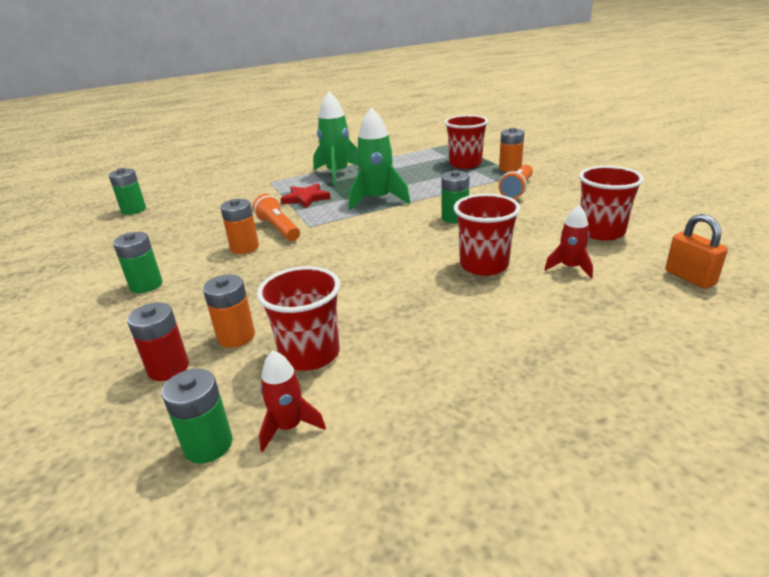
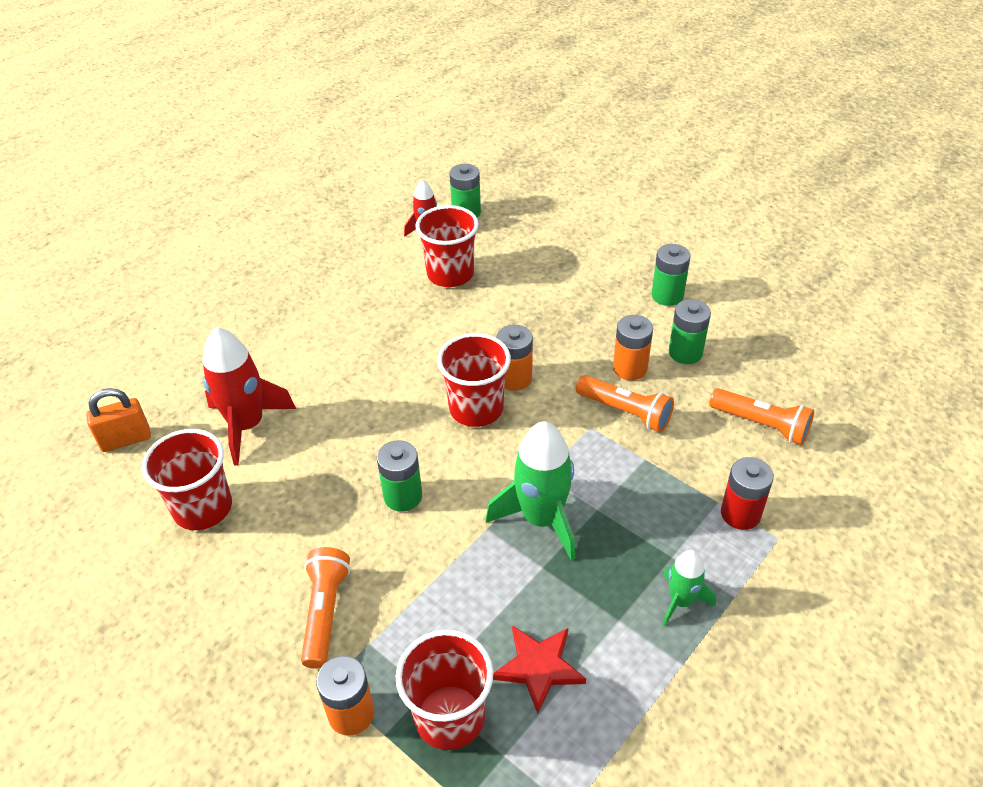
camera: 155 degrees right, 15 degrees up
(134, 210) = (882, 401): green battery -> green battery (685, 352)
(168, 368) = (544, 240): red battery -> red battery (740, 514)
(211, 212) = (761, 424): none -> orange flashlight
(236, 336) = (521, 272): orange battery -> orange battery (514, 378)
(305, 198) = (660, 496): red star -> red star (539, 667)
(337, 173) = (681, 601): green rocket -> green rocket, size x0.56
(484, 265) = (340, 407): red cup -> red cup (476, 409)
(570, 268) = (247, 425): red rocket -> red rocket, size x1.78
(689, 278) = (126, 439): orange padlock -> orange padlock turned 60 degrees counterclockwise

